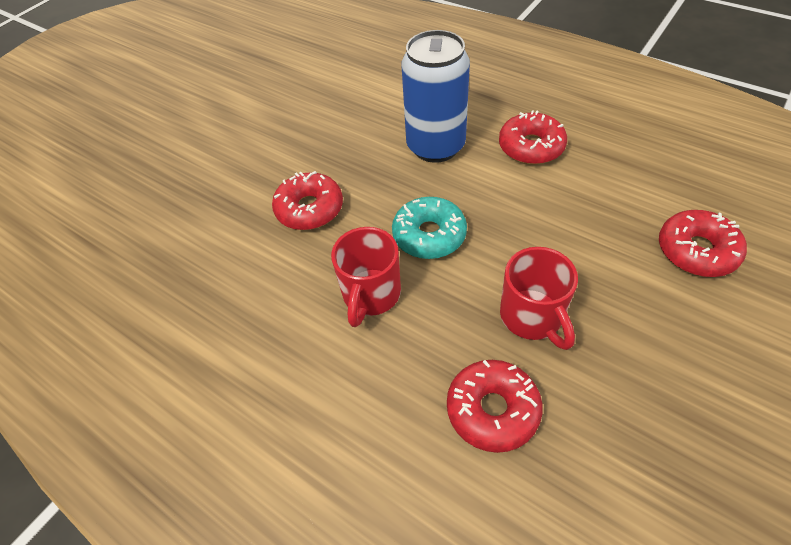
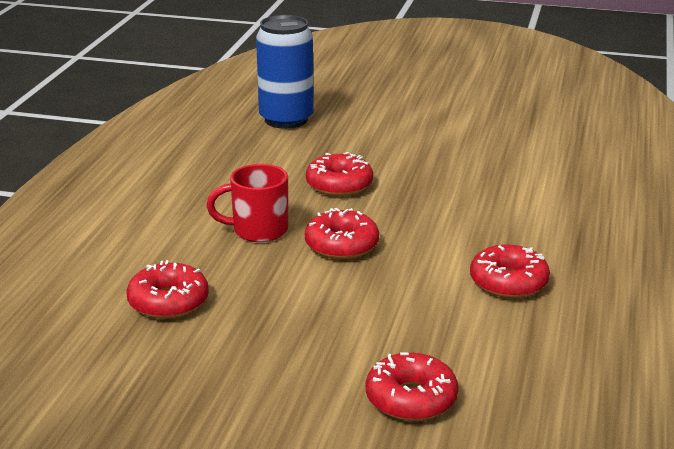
camera: 65 degrees right, 25 degrees down
(429, 235) = (341, 245): turquoise donut -> red donut
(435, 146) = (467, 229): blue can -> blue can (286, 119)
(532, 317) = (271, 309): red mug -> none

